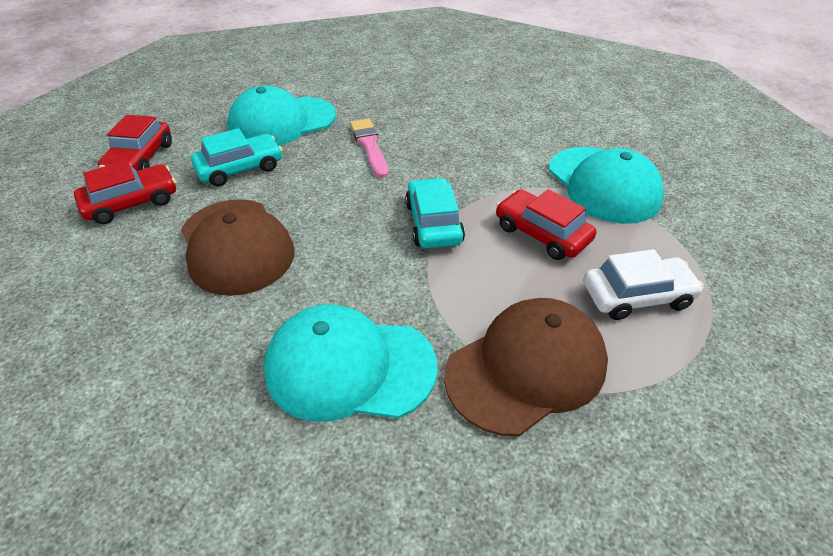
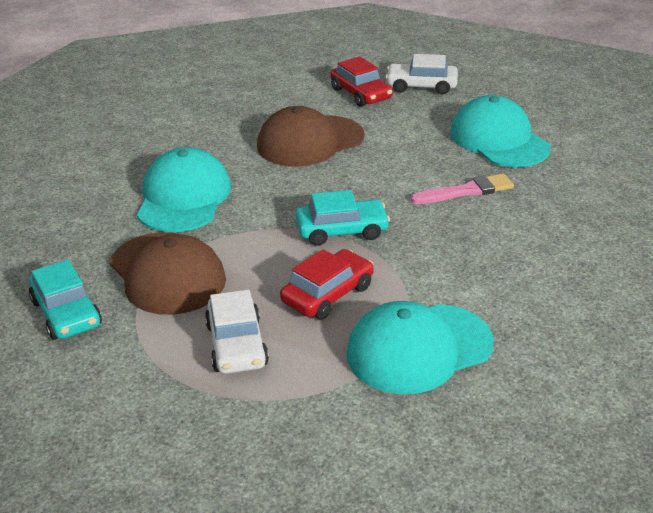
camera: 90 degrees right, 10 degrees down
(140, 158) = (421, 86): red car -> white car
(240, 168) = (414, 129): turquoise car -> turquoise car (66, 313)

